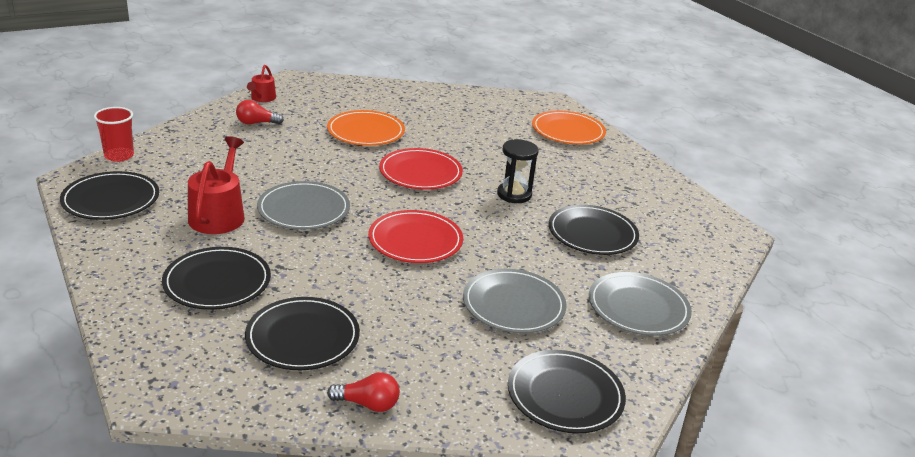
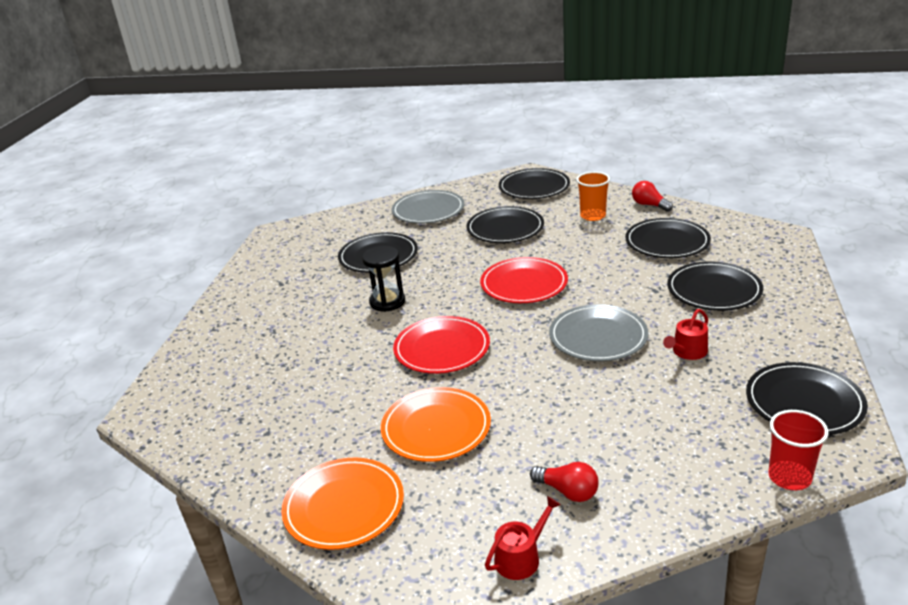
camera: 135 degrees left, 0 degrees up
(218, 214) = (687, 352): red watering can -> red watering can, size x0.57
(429, 357) = (593, 216): none -> orange cup
(513, 304) = (505, 228): grey plate -> black plate
(568, 131) = (213, 359): orange plate -> orange plate (344, 506)

